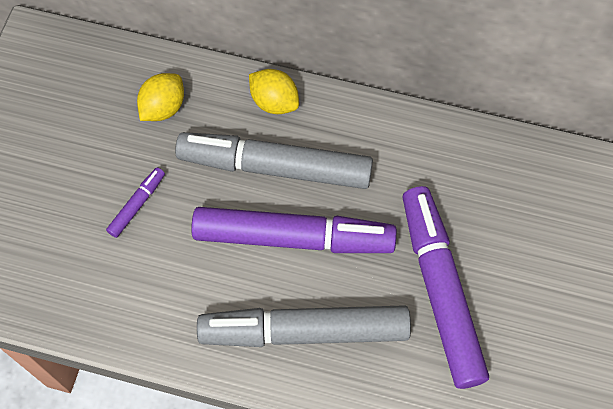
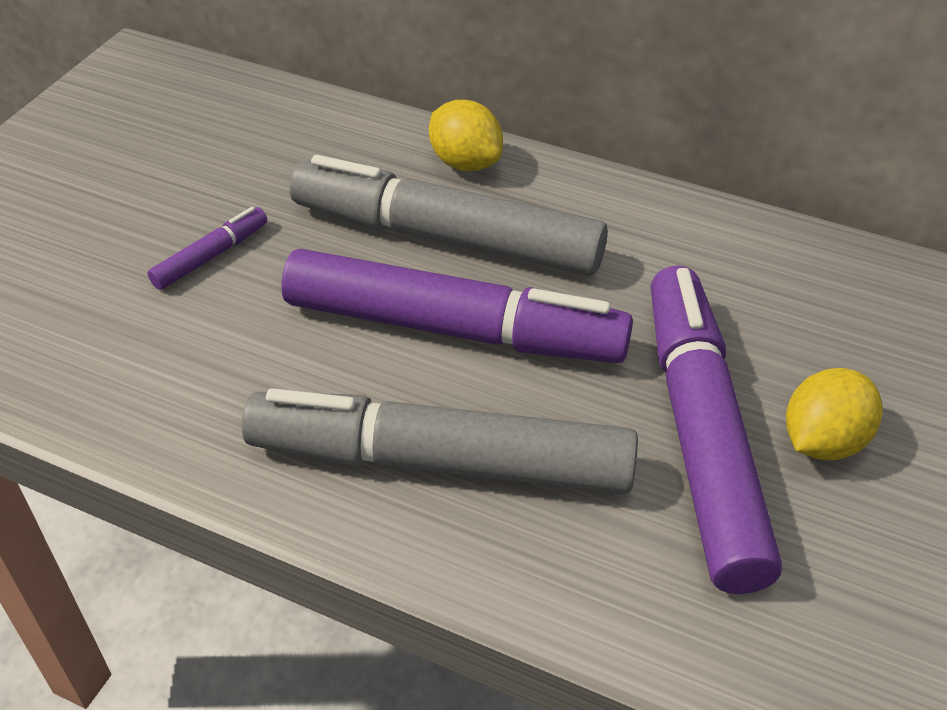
camera: 10 degrees right, 20 degrees down
(163, 107) = (293, 150): yellow lemon -> yellow lemon (823, 441)

